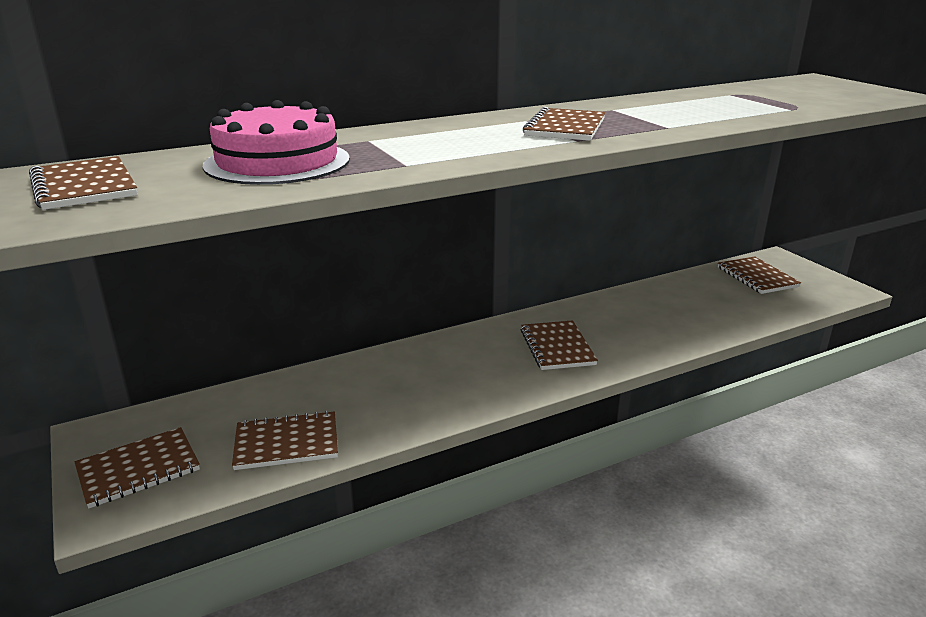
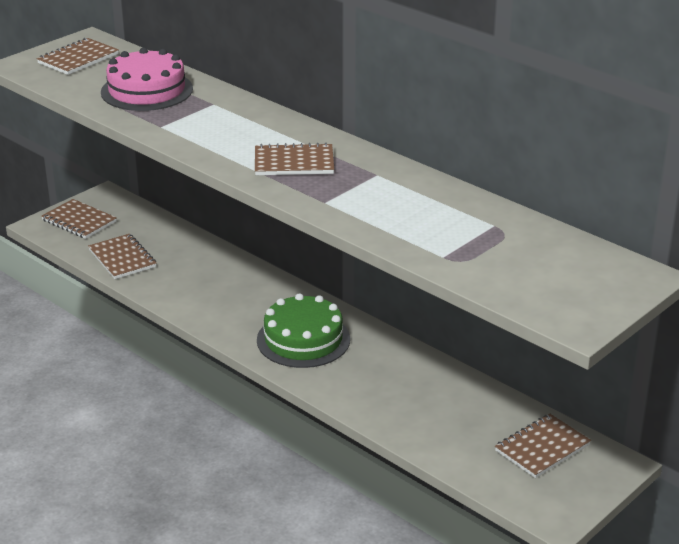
camera: 70 degrees right, 5 degrees up
(557, 347) = (303, 339): brown notebook -> green cake

